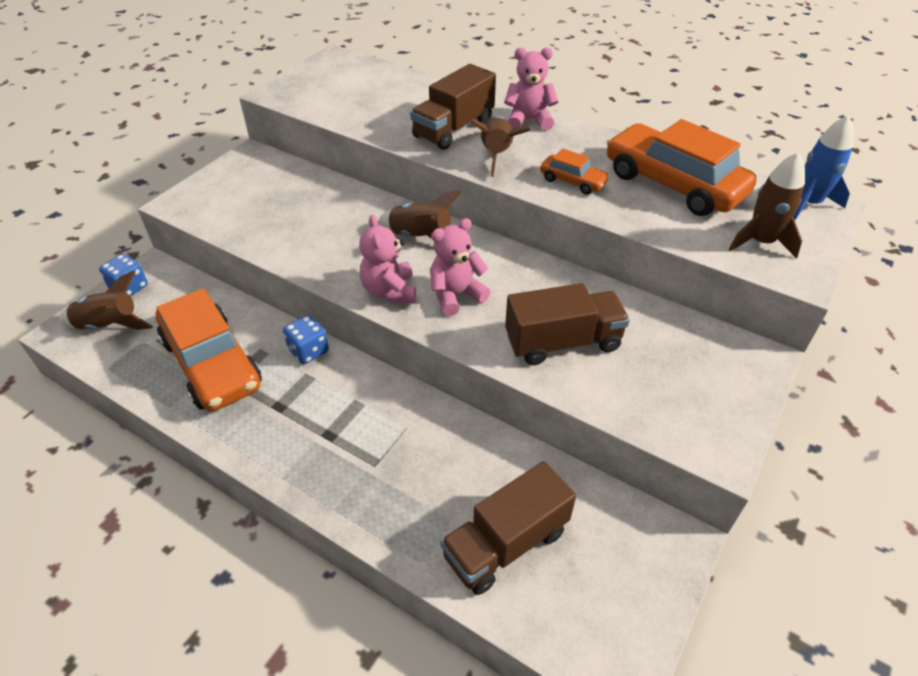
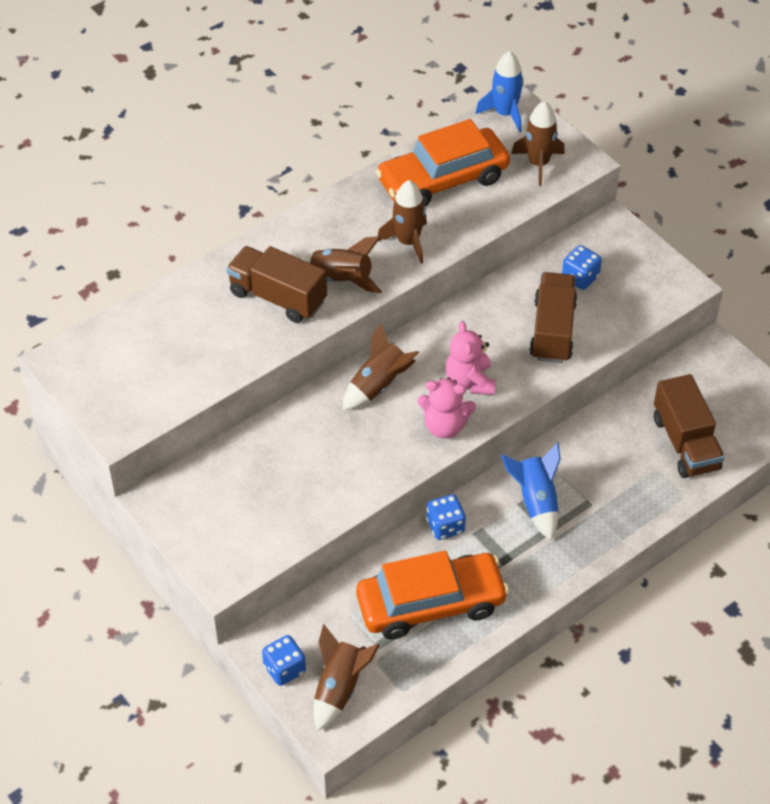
camera: 70 degrees left, 5 degrees up
(362, 414) = (536, 502): none -> blue rocket
(454, 129) = (278, 297): brown truck -> brown truck turned 150 degrees clockwise
(528, 120) = (292, 237): pink teddy bear -> none
(572, 181) = (408, 242): orange car -> brown rocket
(656, 347) = (580, 278): none -> blue dice

